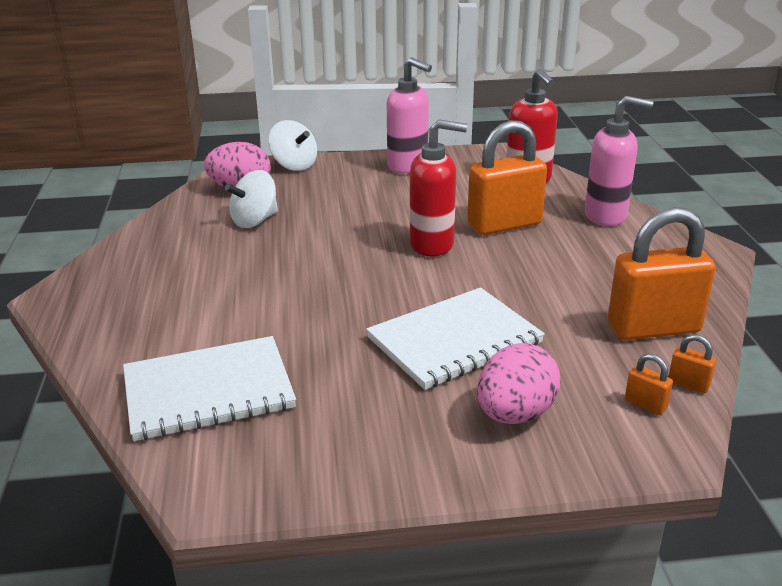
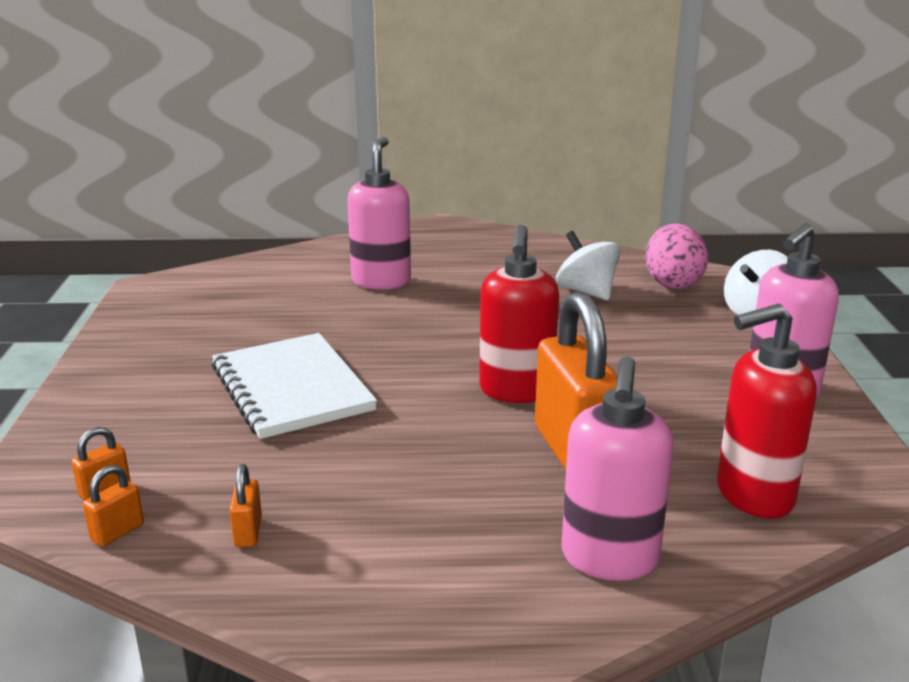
camera: 95 degrees right, 5 degrees down
(208, 391) = (273, 281): white notebook -> none
(218, 319) = (381, 281): none -> pink soap dispenser
(515, 414) = (148, 409): pink egg -> none
(653, 328) = (248, 532): orange padlock -> orange padlock, size x0.40

